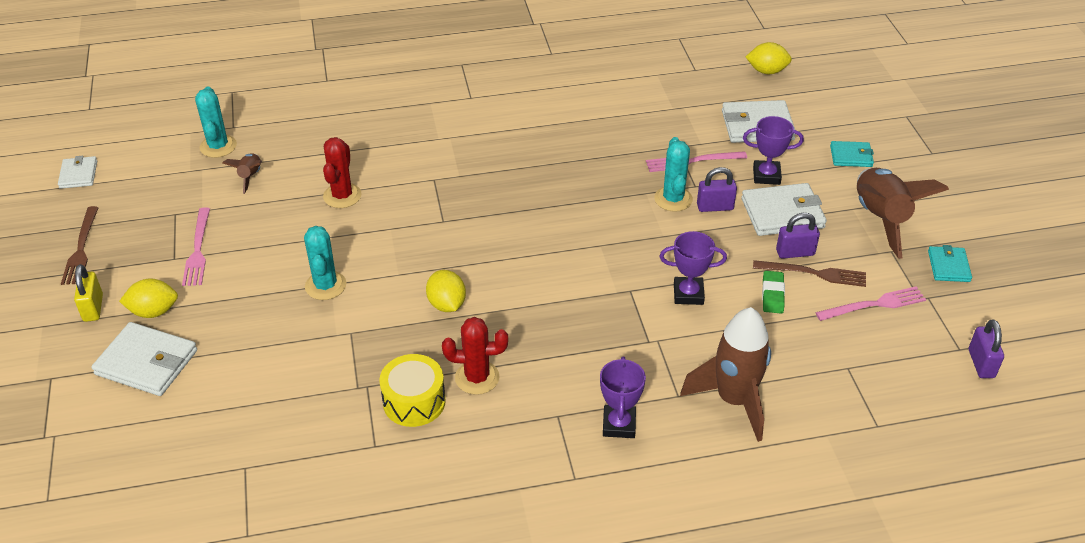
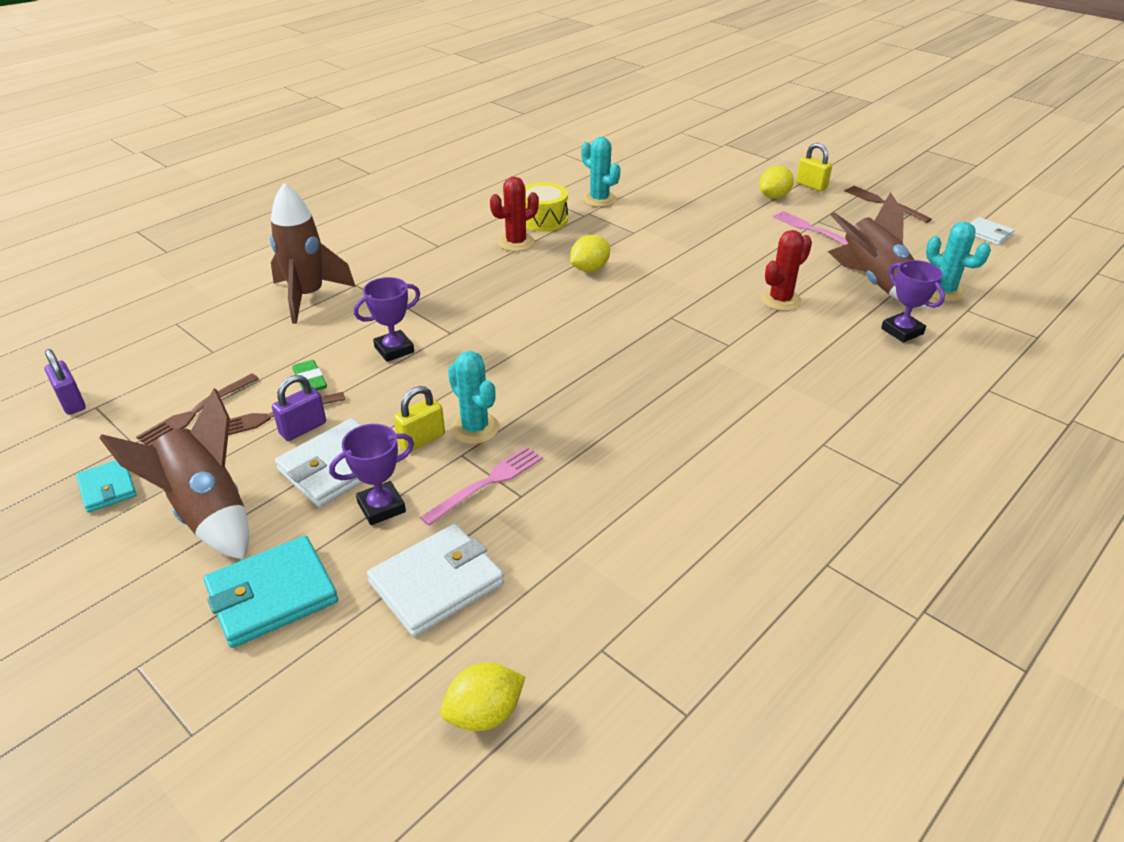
camera: 145 degrees right, 5 degrees down
(146, 362) = (731, 179): white wallet -> none
(250, 177) = (873, 282): brown rocket -> brown rocket, size x2.10
(325, 285) = (692, 246): turquoise cactus -> turquoise cactus (599, 199)
(342, 196) = (780, 300): red cactus -> red cactus turned 75 degrees clockwise
(447, 304) = (589, 269): yellow lemon -> yellow lemon turned 75 degrees counterclockwise
(619, 425) = (389, 256): purple trophy -> purple trophy (902, 331)
(715, 207) = (421, 440): purple padlock -> yellow padlock
(851, 156) = (272, 595): turquoise wallet -> turquoise wallet, size x1.71
(874, 305) = (197, 411): pink fork -> brown fork

